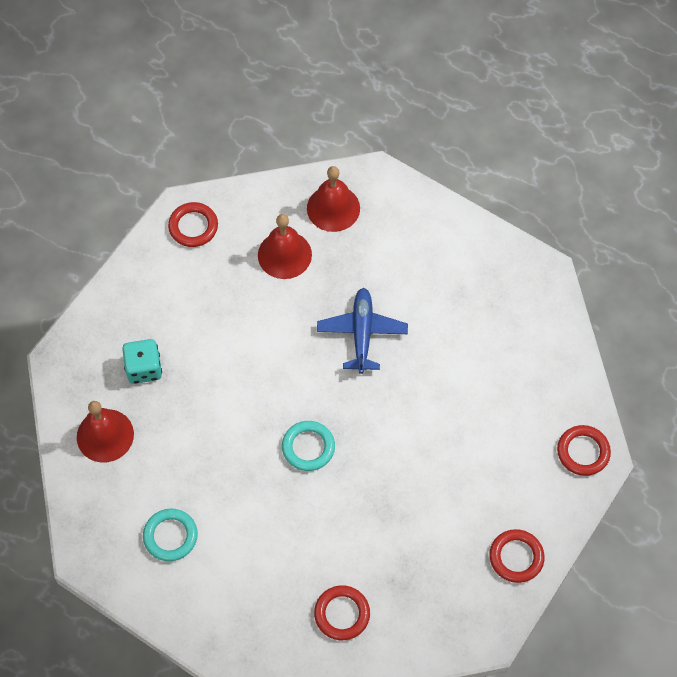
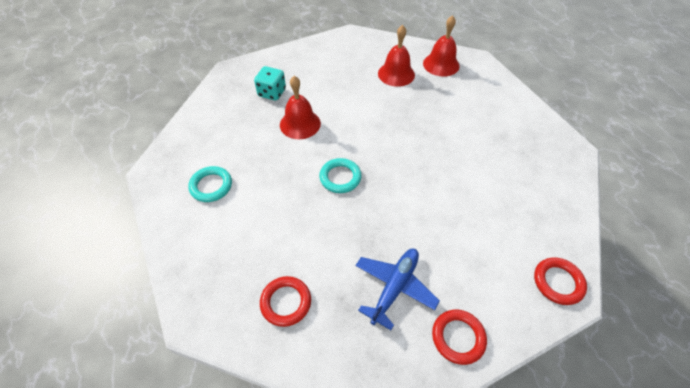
camera: 30 degrees right, 10 degrees down
(105, 435) = (222, 114): red bell -> red bell (300, 124)
(193, 227) = (352, 43): red ring -> none
(362, 333) = (420, 130): blue plane -> blue plane (394, 287)

